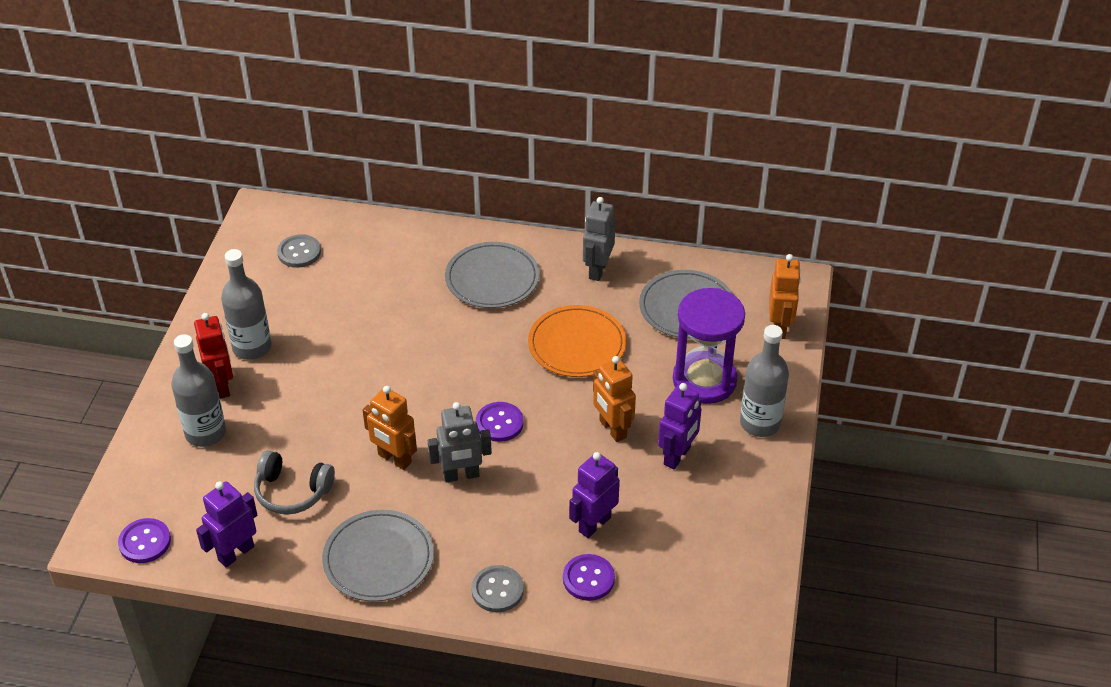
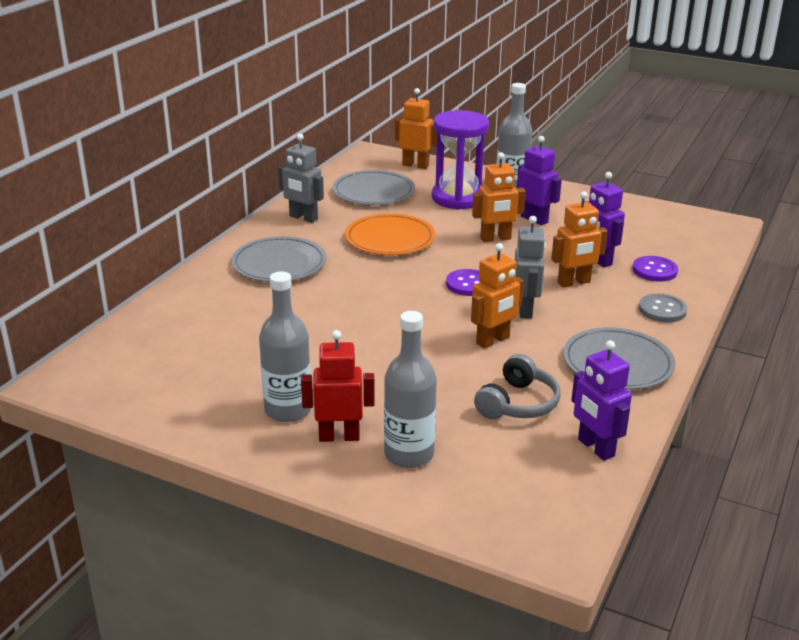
camera: 75 degrees left, 15 degrees down
(145, 542) = (566, 513): purple button -> none
(299, 252) = (153, 364): grey button -> none
(533, 508) = (574, 282): none -> orange robot

